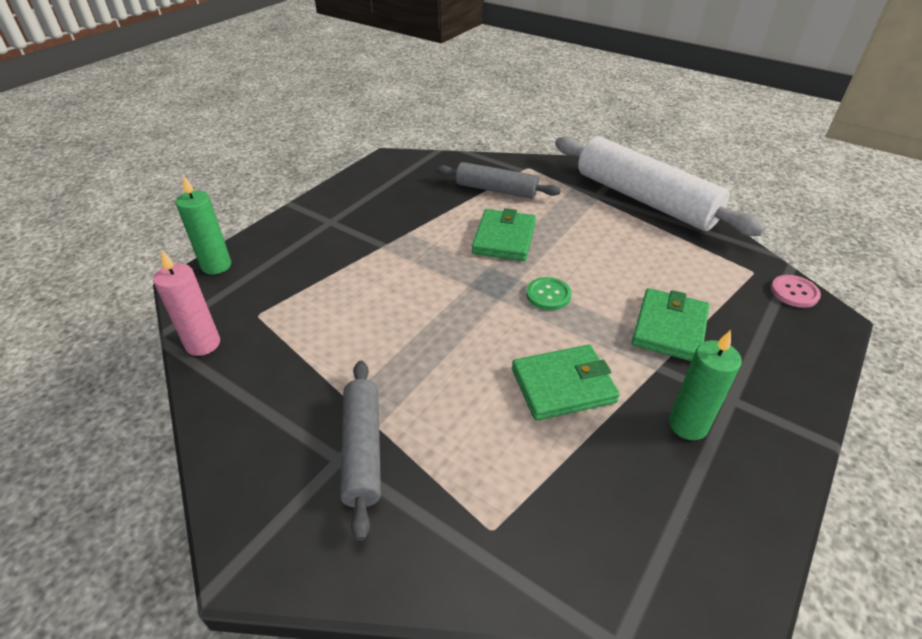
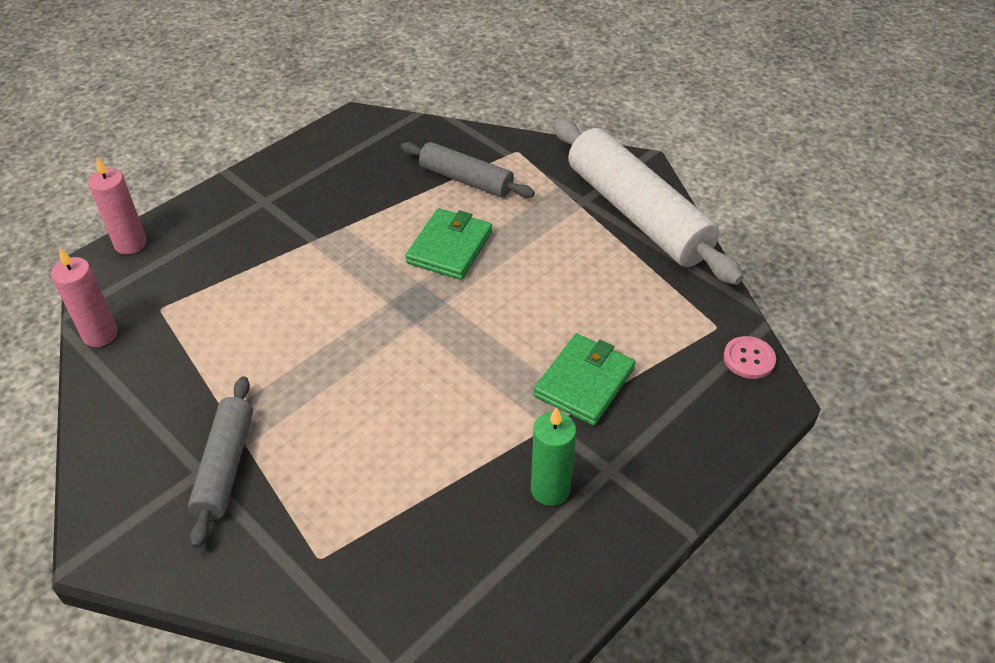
camera: 10 degrees right, 5 degrees up
(216, 266) = (130, 244): green candle -> pink candle
(548, 295) = (470, 325): green button -> none
(563, 385) = (442, 430): green wallet -> none

